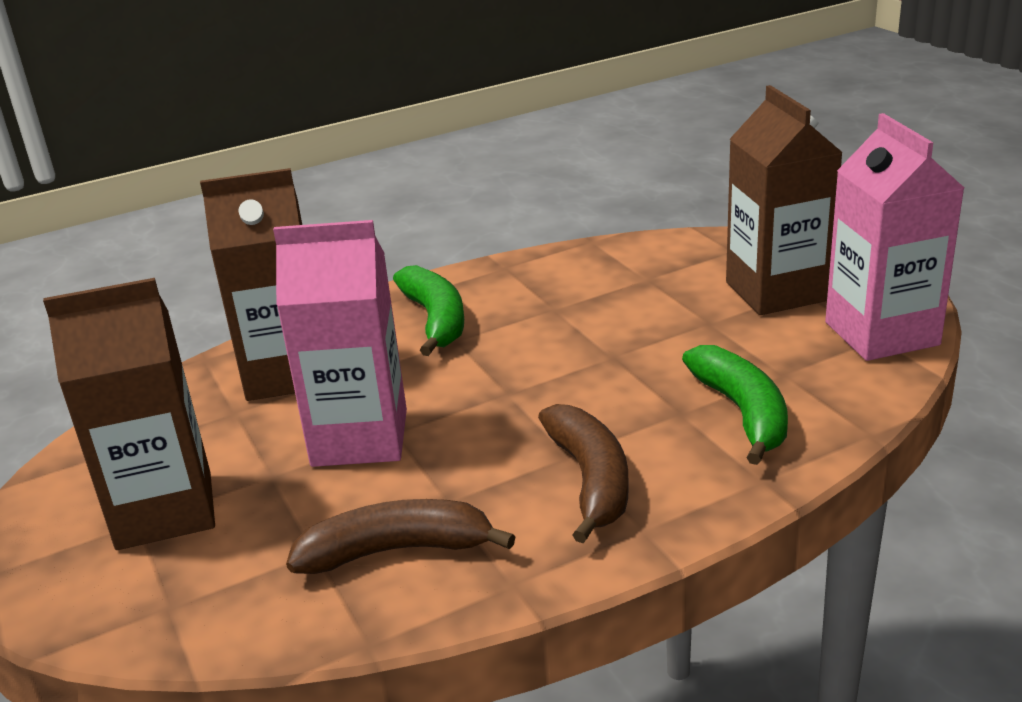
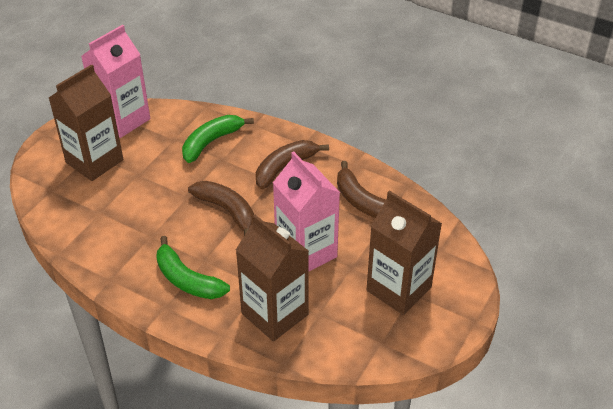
camera: 125 degrees left, 15 degrees up
(435, 320) = (187, 280): green banana -> green banana turned 90 degrees counterclockwise
(538, 385) = (227, 211): none -> brown banana

